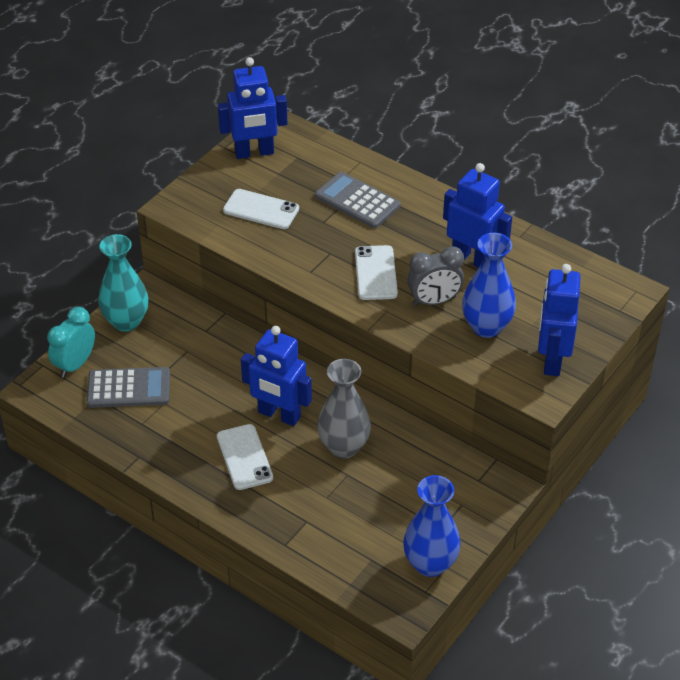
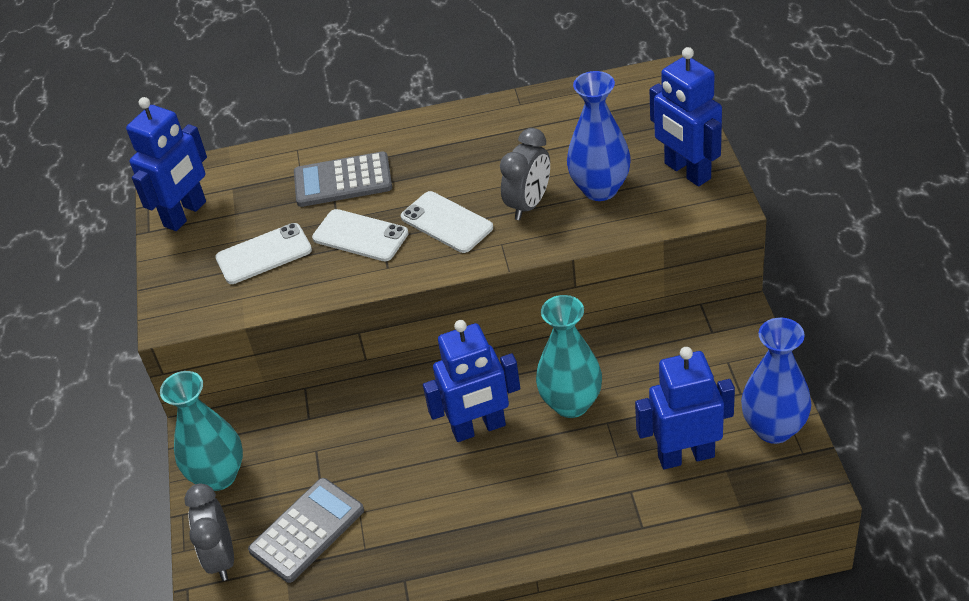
camera: 40 degrees left, 0 degrees up
(75, 364) = (221, 557): turquoise clock -> grey clock
(244, 457) = (501, 490): white phone -> white phone (360, 236)
(343, 447) = (571, 403): grey vase -> turquoise vase
(472, 259) = (509, 149): blue robot -> blue robot (685, 455)

